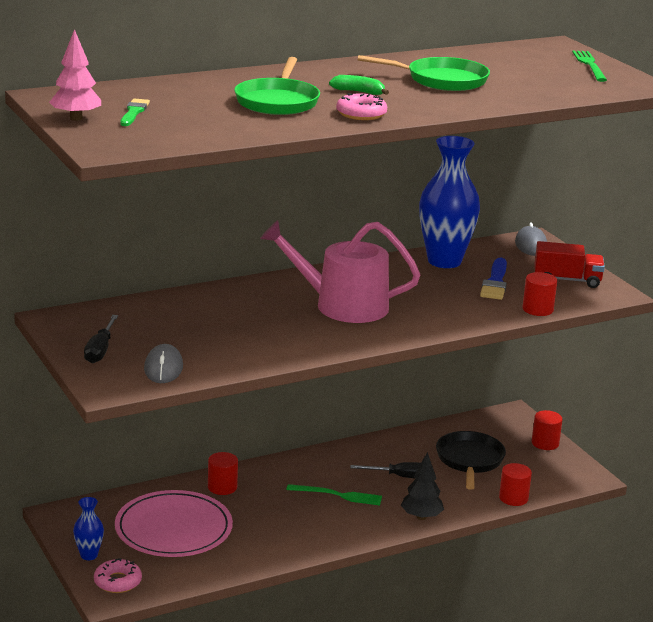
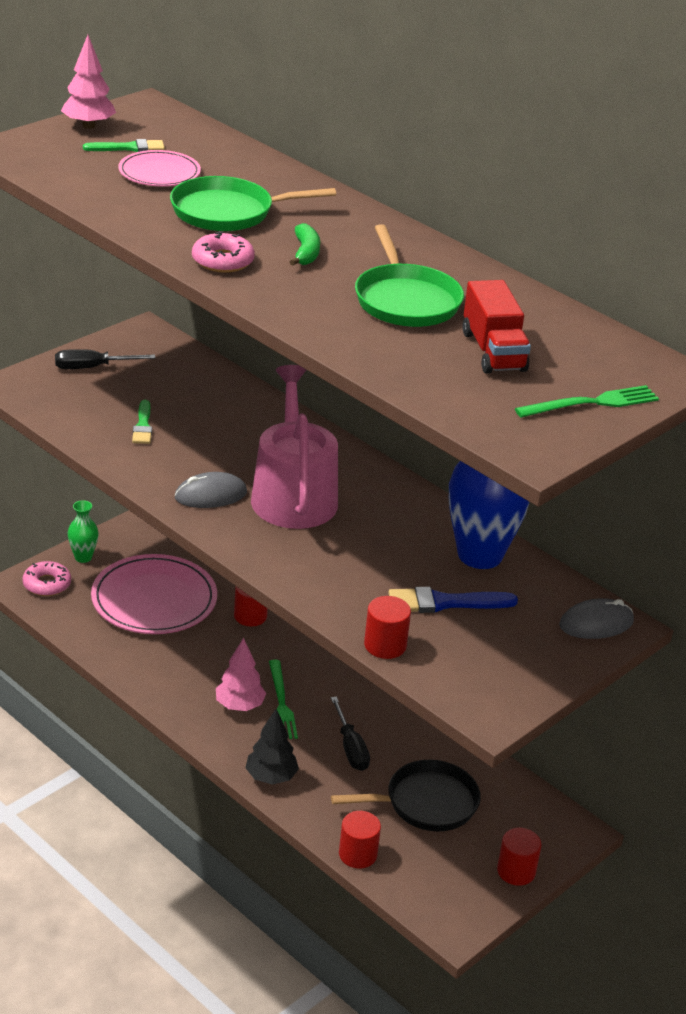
camera: 70 degrees right, 10 degrees up
(89, 555) = (83, 557): blue vase -> green vase
(163, 368) = (73, 407): grey mouse -> grey mouse (210, 495)
(191, 110) = (159, 173): none -> pink plate
(211, 344) = (143, 426): none -> green brush
(333, 514) = (239, 706): none -> pink tree
(567, 280) = (500, 665): red truck -> red truck (493, 351)

